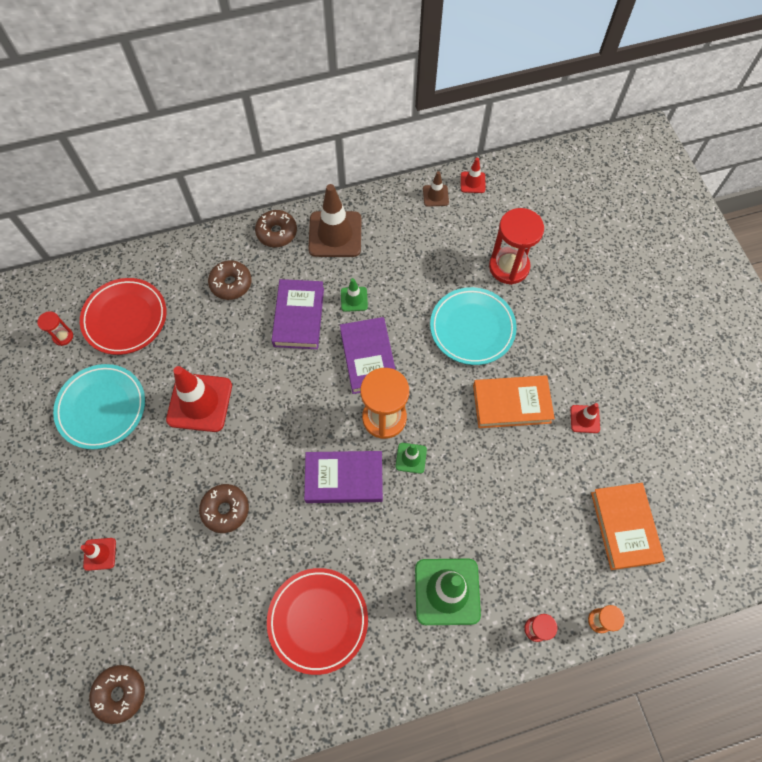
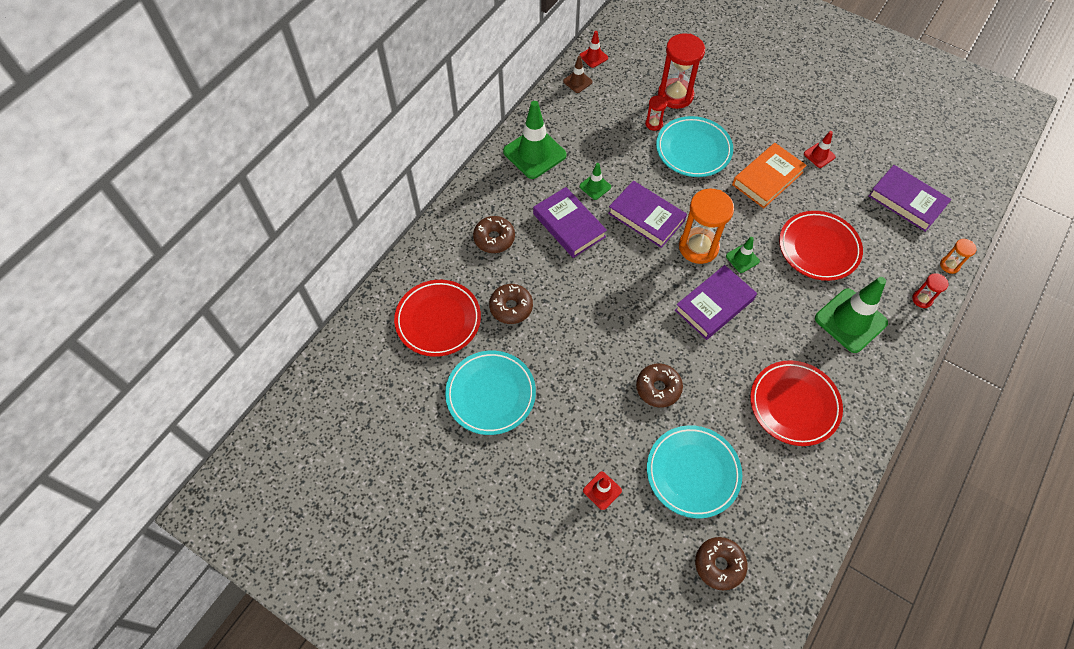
camera: 40 degrees left, 5 degrees down
(63, 336) = (401, 369): red hourglass -> red hourglass (654, 124)
(179, 602) = (693, 472): none -> turquoise plate
(199, 402) = (561, 334): red traffic cone -> none
(277, 232) = (490, 181): brown donut -> brown donut (511, 307)
(335, 234) = (534, 153): brown traffic cone -> green traffic cone
(489, 503) = (818, 248): none -> red plate
(624, 527) = (906, 201): orange book -> purple book

